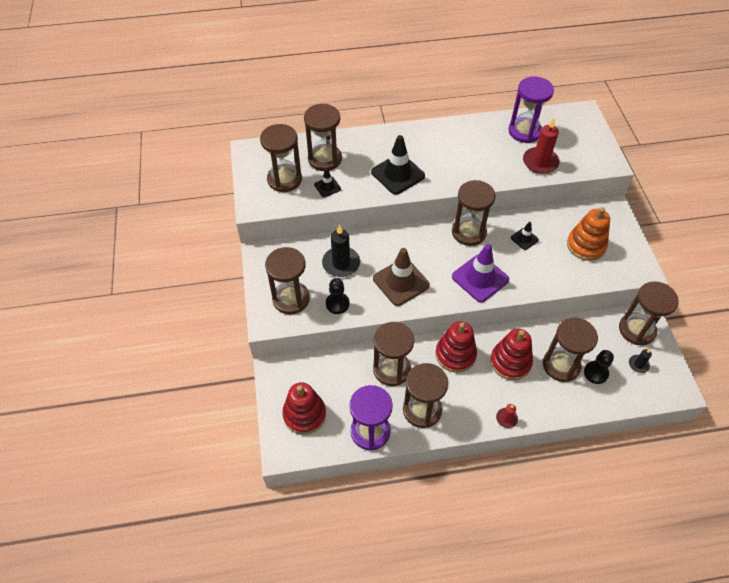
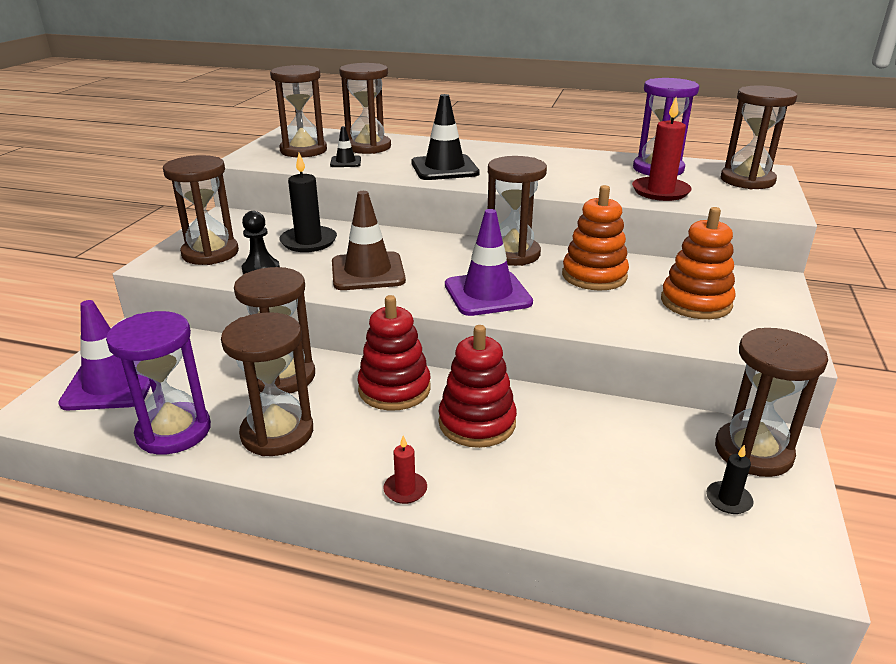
camera: 25 degrees right, 25 degrees down
(304, 414) = (111, 384): red stacking toy -> purple traffic cone
(524, 239) = (594, 276): black traffic cone -> orange stacking toy
(561, 365) = (566, 454): brown hourglass -> brown hourglass (747, 180)
(595, 373) = (628, 484): black pawn -> none

